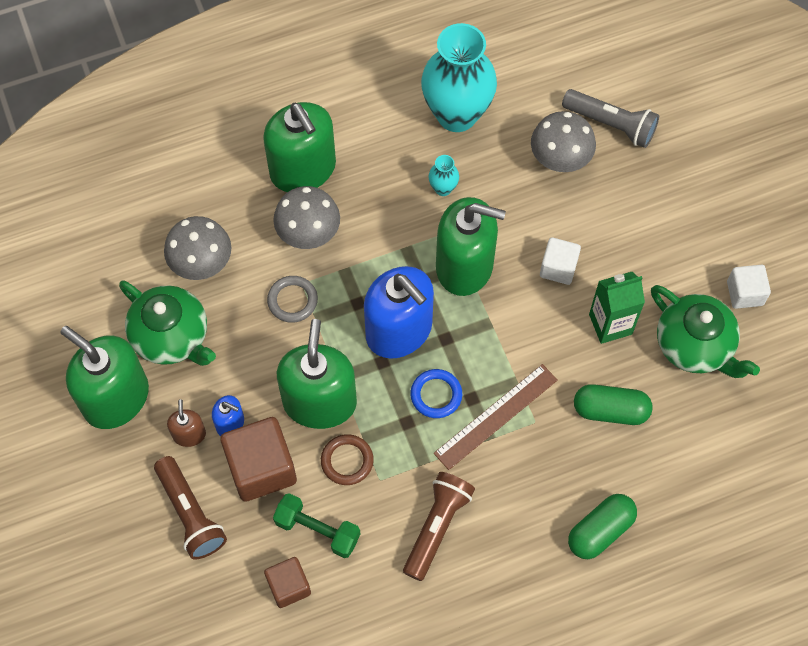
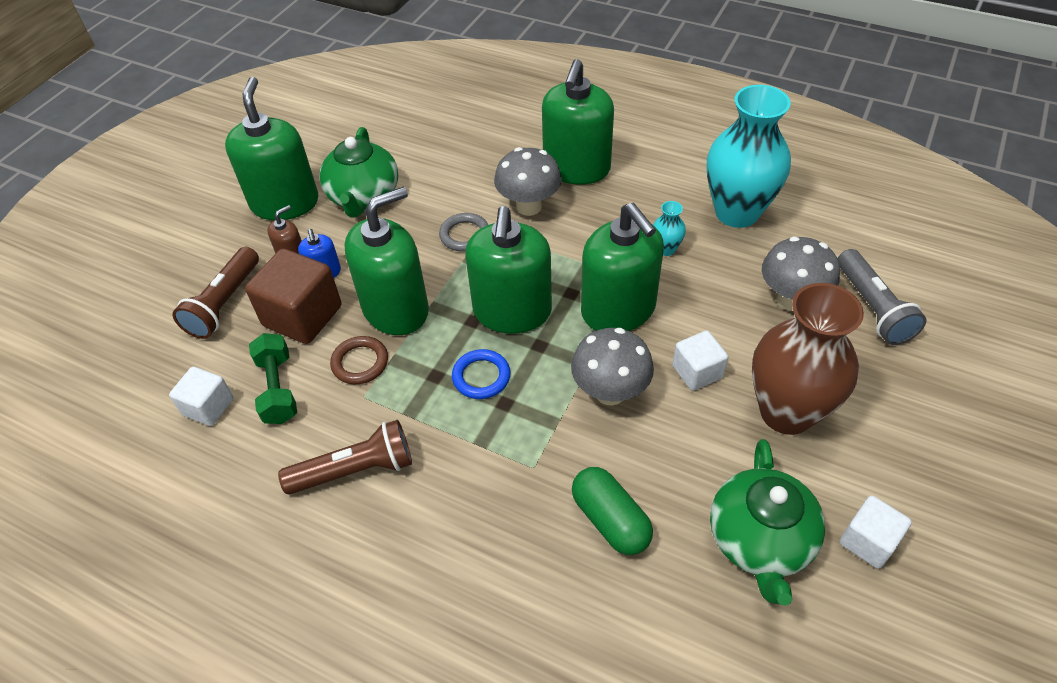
camera: 50 degrees right, 15 degrees down
(202, 265) = (438, 173): grey mushroom -> grey mushroom (610, 392)
(289, 586) = (208, 407): brown cube -> white cube
(399, 330) = (512, 311): blue soap dispenser -> green soap dispenser
(496, 416) = (507, 433): brown ruler -> none
(600, 531) = (476, 612): green capsule -> none
(610, 324) = (694, 451): green carton -> none
(633, 249) = (786, 412): none -> brown vase

